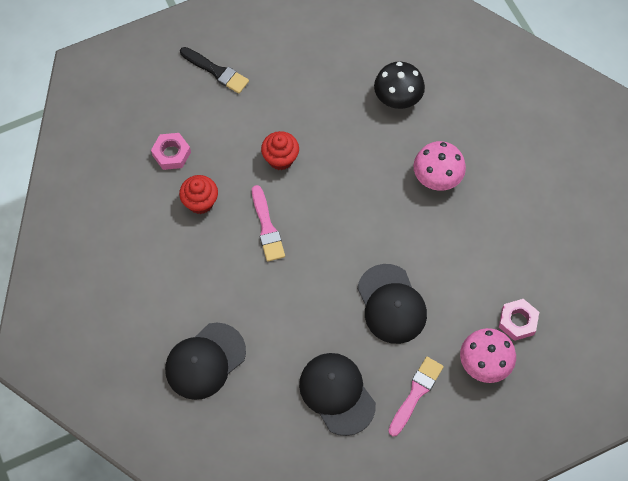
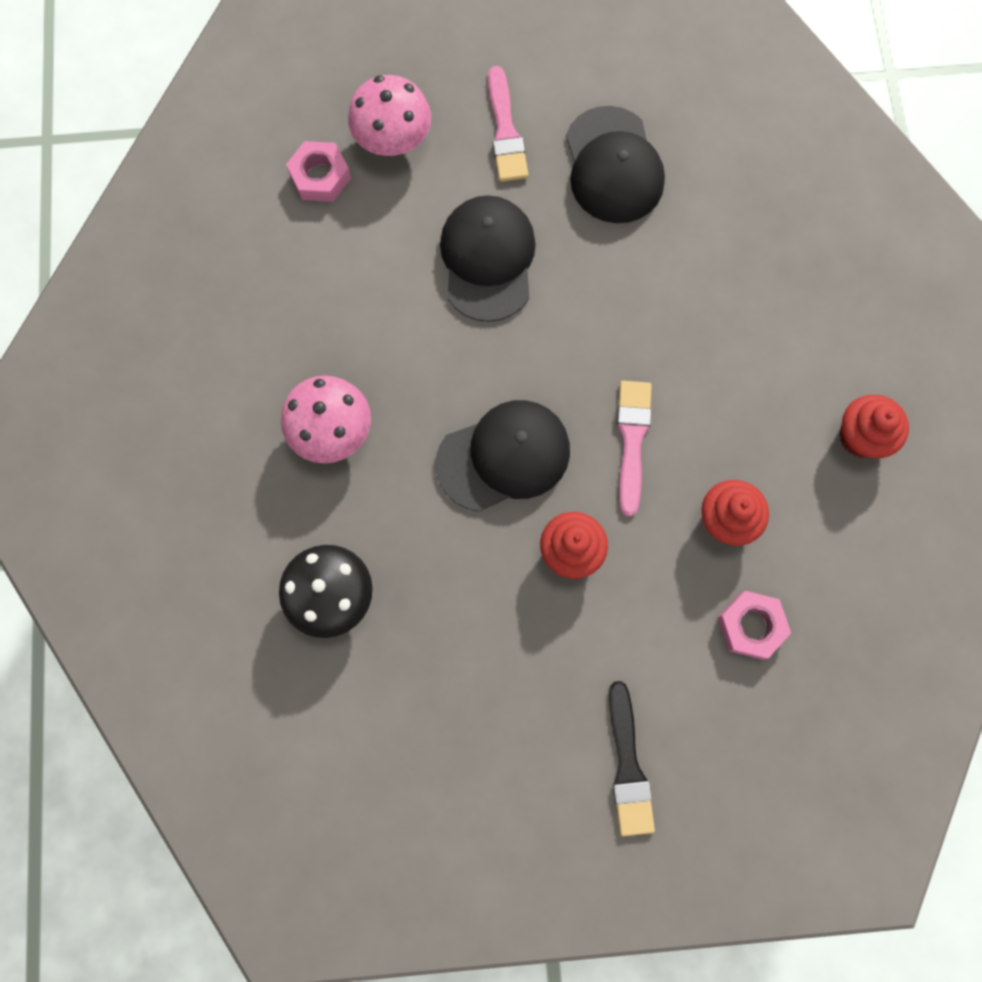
camera: 160 degrees left, 10 degrees up
(134, 273) = (860, 437): none -> red cupcake
(205, 361) = (786, 270): black cap -> black cap (504, 456)
(216, 71) = (628, 765): black brush -> black brush turned 150 degrees counterclockwise
(416, 394) = (505, 131): pink brush -> pink brush turned 60 degrees counterclockwise

